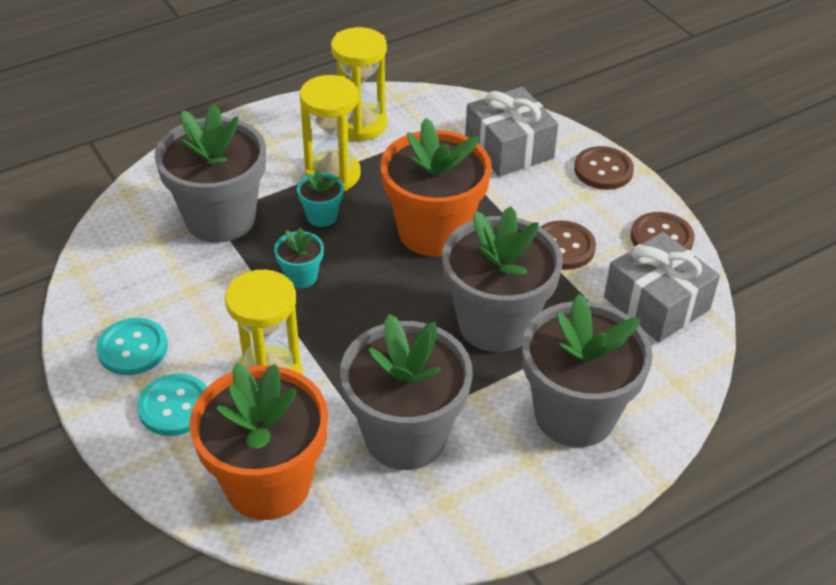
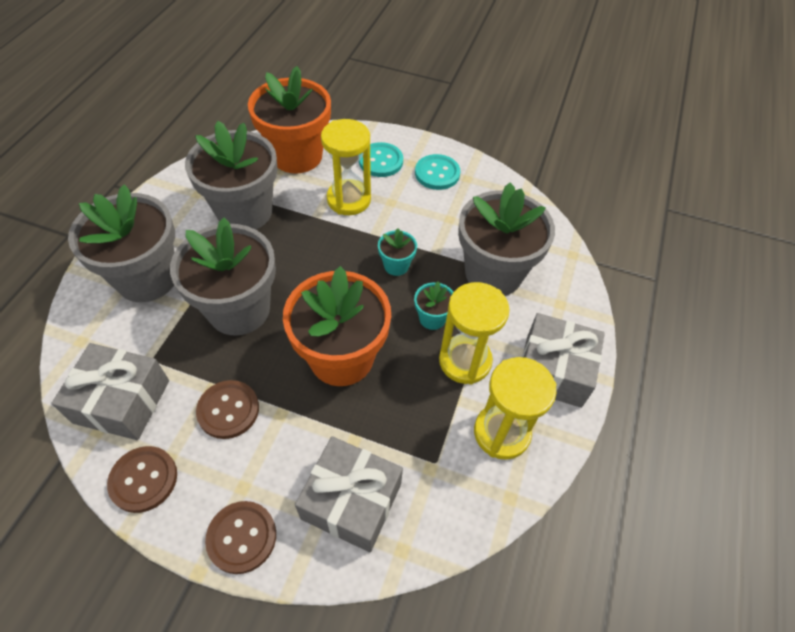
camera: 140 degrees right, 10 degrees up
(272, 133) = (553, 370): none -> grey gift

